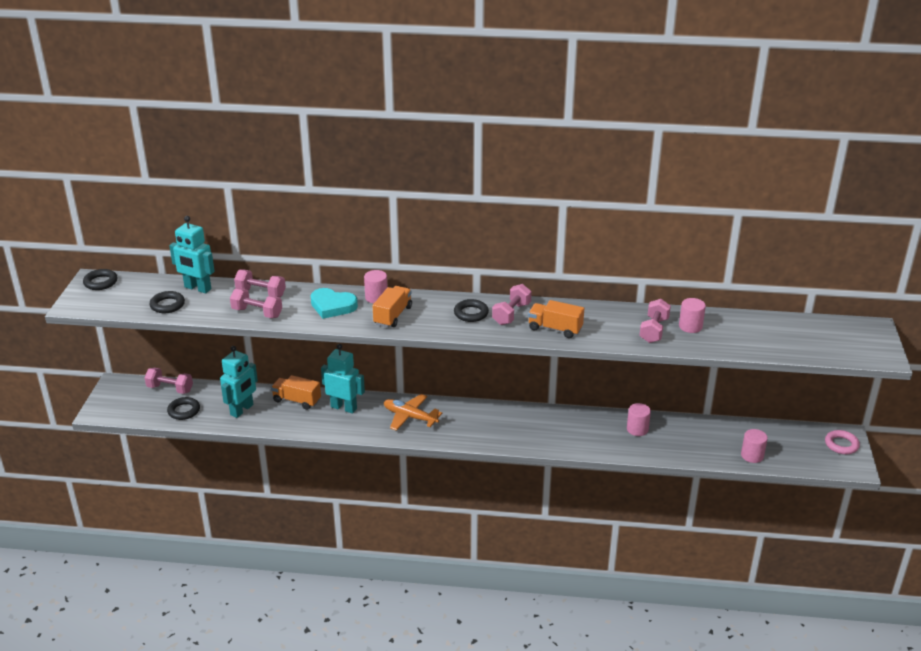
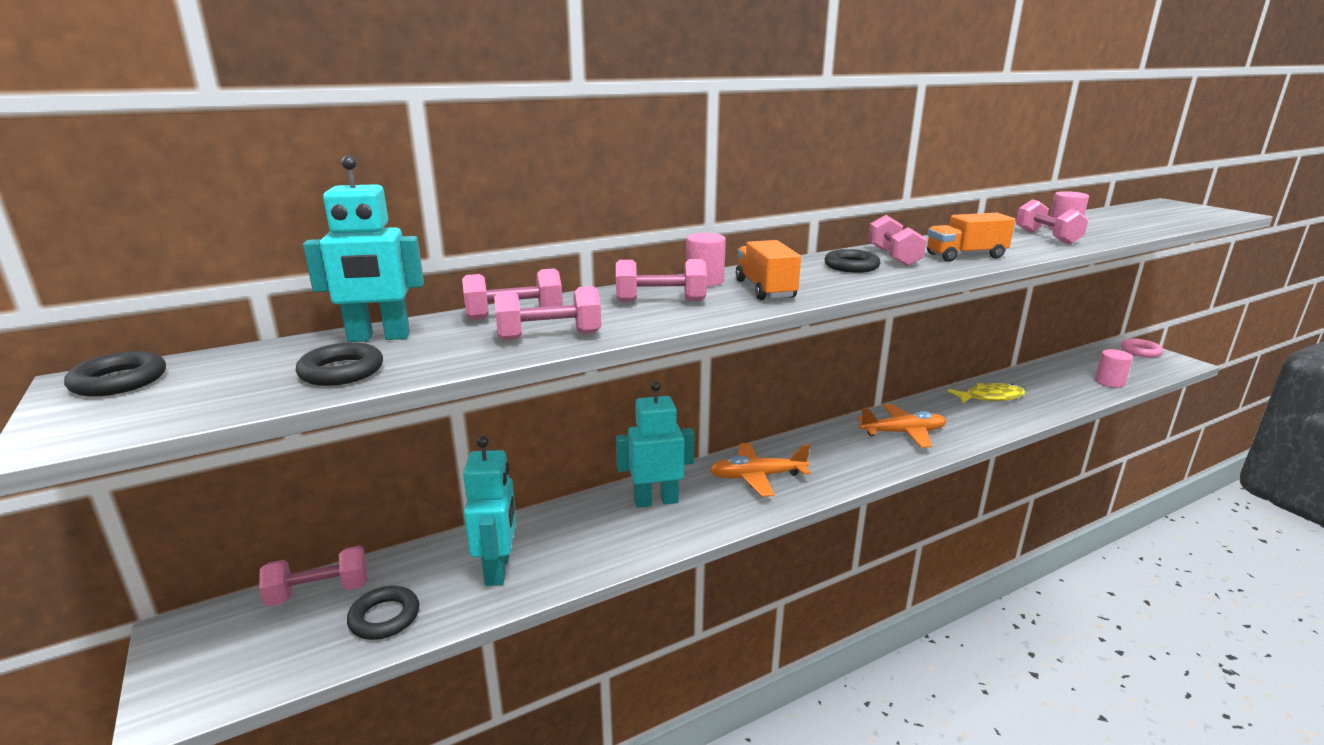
camera: 35 degrees left, 10 degrees down
(297, 400) = (574, 519): orange truck -> none
(332, 306) = (660, 301): turquoise heart -> pink dumbbell
(533, 427) = (903, 433): none -> orange plane
(637, 429) = (990, 397): pink cylinder -> yellow fish

